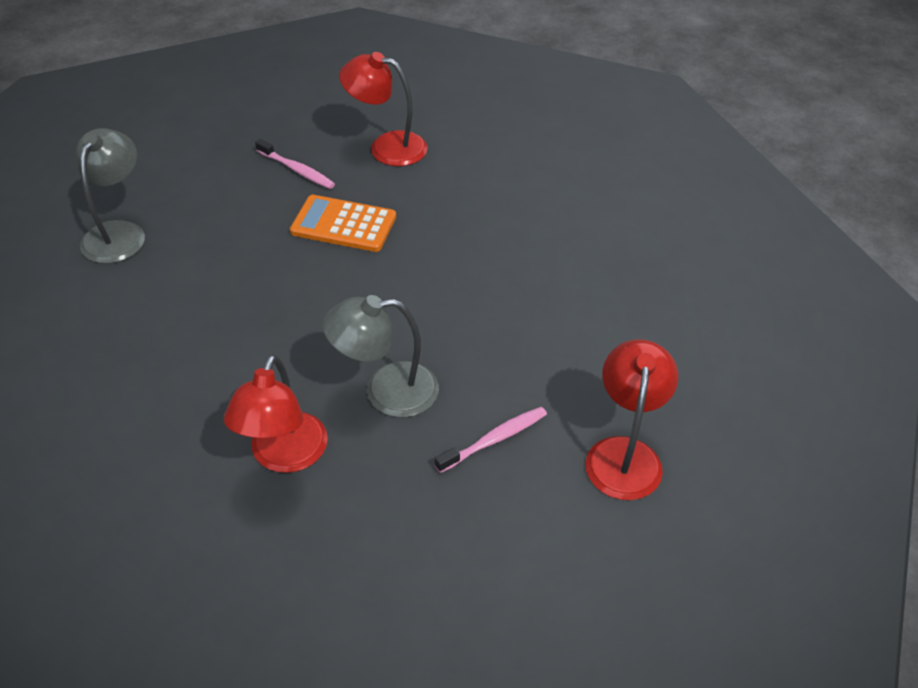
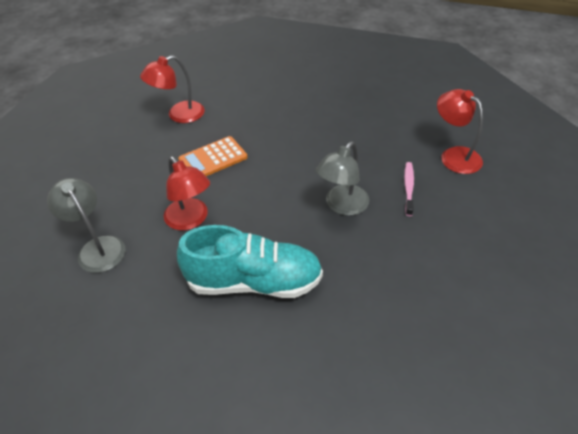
camera: 45 degrees left, 0 degrees up
(182, 388) = (254, 282): none -> turquoise shoe
(284, 456) = (346, 265): red lamp -> red lamp (191, 220)
(297, 170) = (150, 153): pink toothbrush -> none

